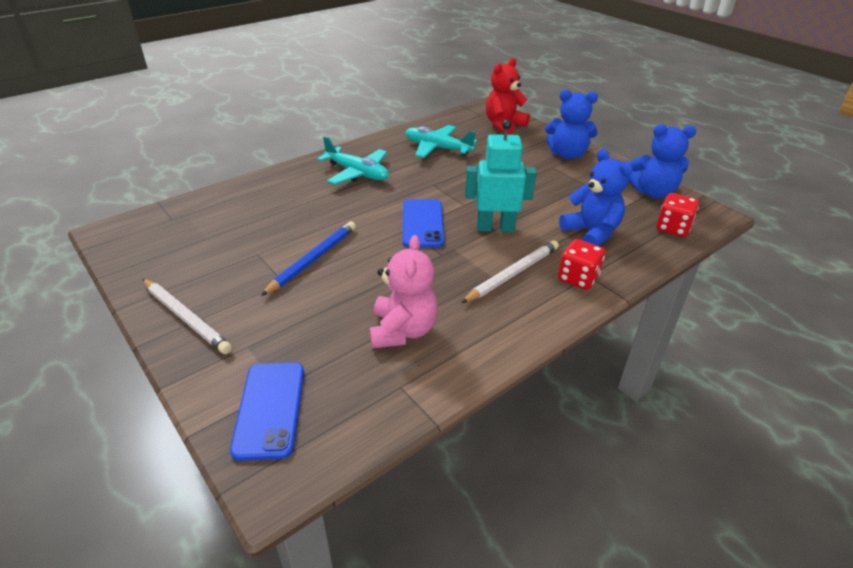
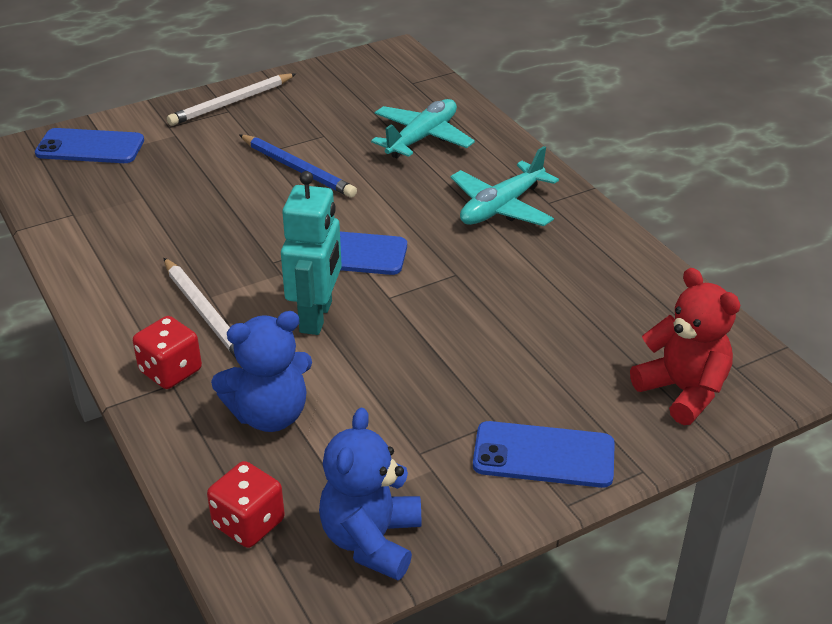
camera: 100 degrees right, 0 degrees up
(403, 330) = (147, 220): pink teddy bear -> none
(437, 148) = (580, 292): turquoise plane -> turquoise plane (422, 138)
(567, 155) = (543, 455): blue teddy bear -> blue phone

